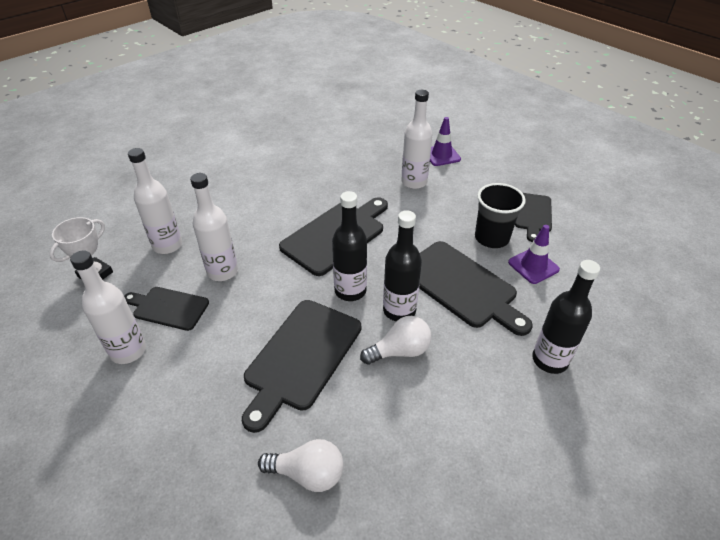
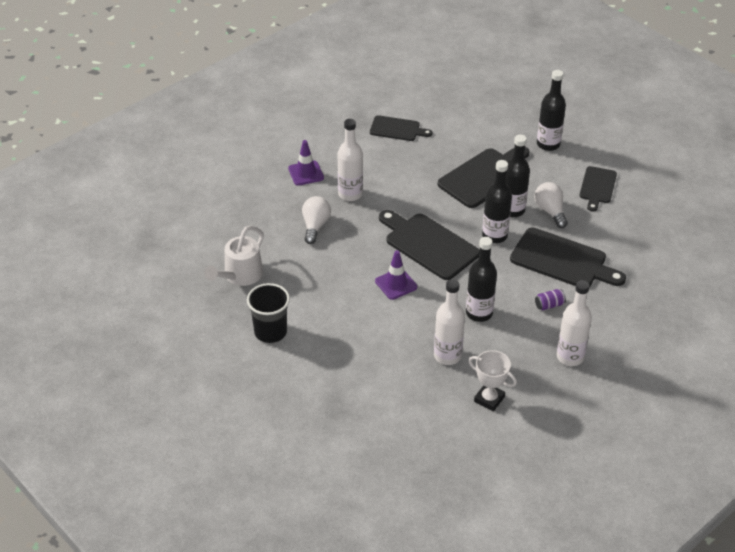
camera: 90 degrees left, 0 degrees up
(168, 308) = (524, 341): black cutting board -> black cutting board (597, 187)
(221, 336) = (549, 305): none -> purple can
(222, 271) = (479, 313): white bottle -> black bottle
(301, 126) = (240, 276): none -> white watering can
(308, 474) = (648, 253): white light bulb -> white light bulb (315, 226)
(491, 238) = (428, 155): black cup -> black cup (270, 332)
(533, 266) = (459, 138): purple traffic cone -> purple traffic cone (396, 284)

